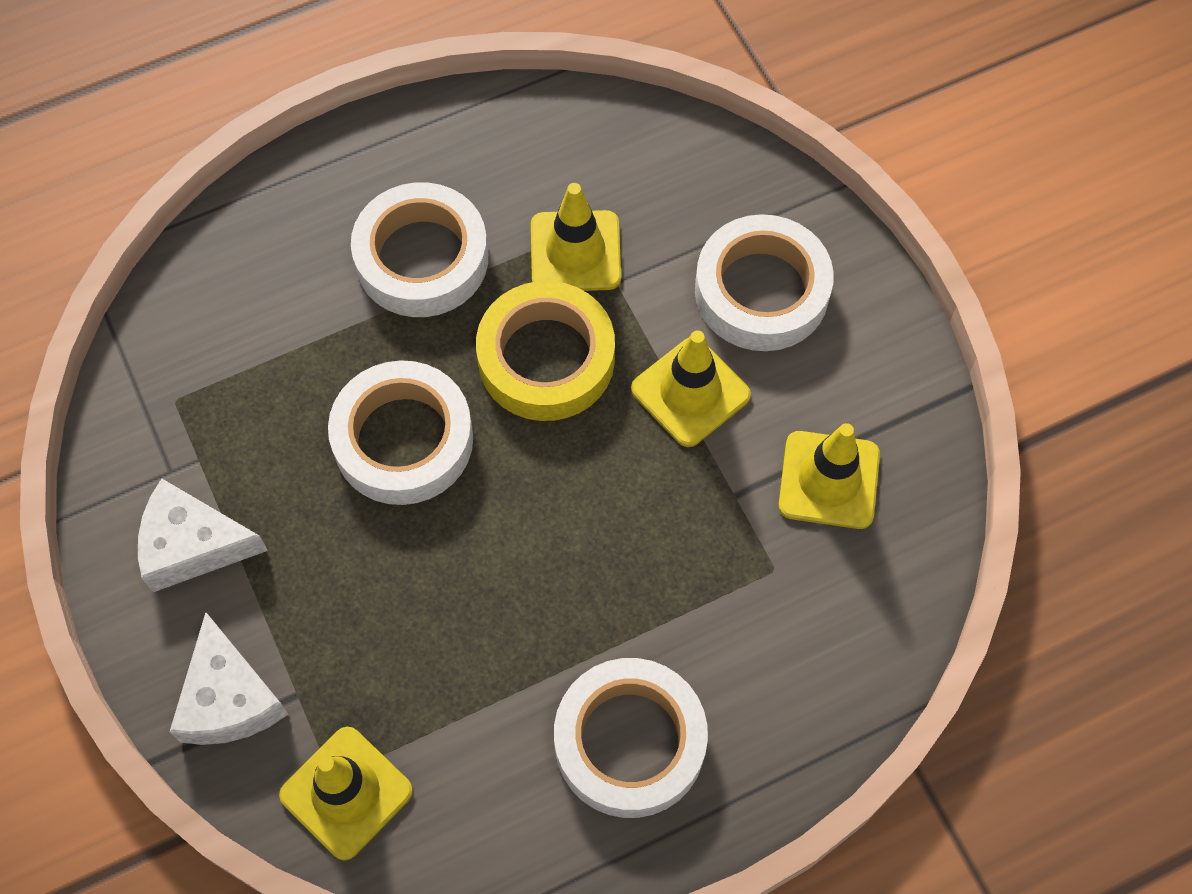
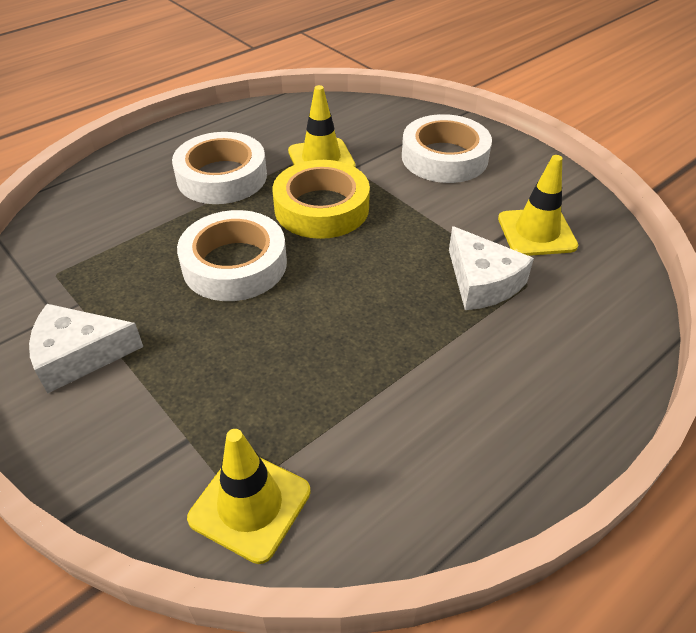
camera: 15 degrees left, 20 degrees down
(229, 698) = (126, 455): white cheese -> white cheese (482, 282)
(629, 742) = (478, 409): white tape -> none
(690, 392) = (424, 207): yellow traffic cone -> none

